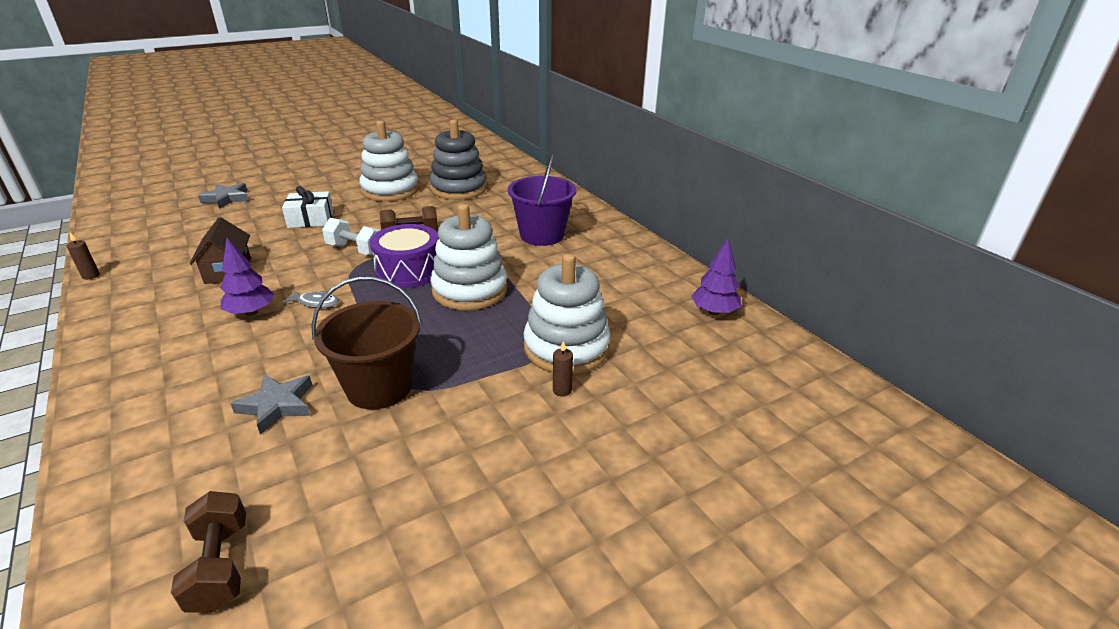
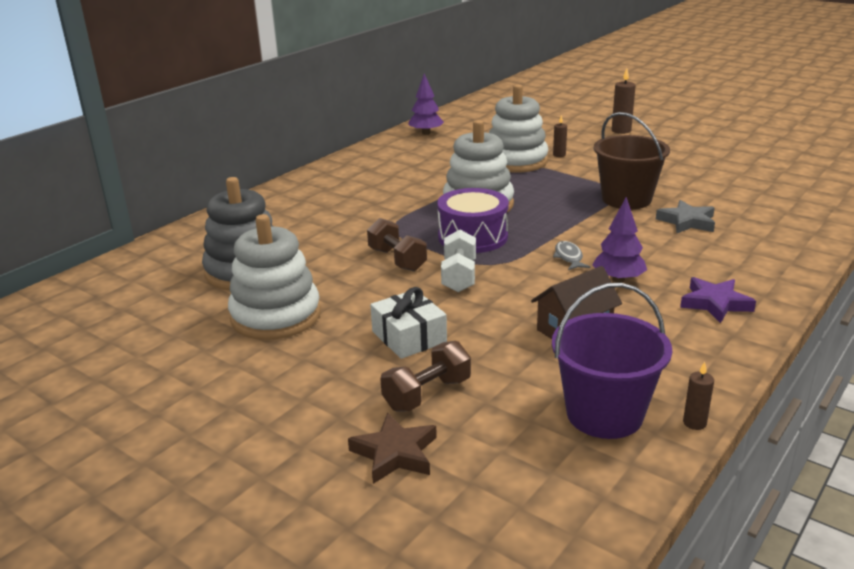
camera: 110 degrees left, 5 degrees down
(149, 343) = (715, 303): none -> purple star
(220, 566) = (783, 192): brown dumbbell -> brown dumbbell (427, 394)
(226, 199) = (395, 453): grey star -> brown star
(542, 235) = (349, 201): purple bucket -> purple bucket (604, 414)
(628, 509) = (621, 130): none -> brown candle

